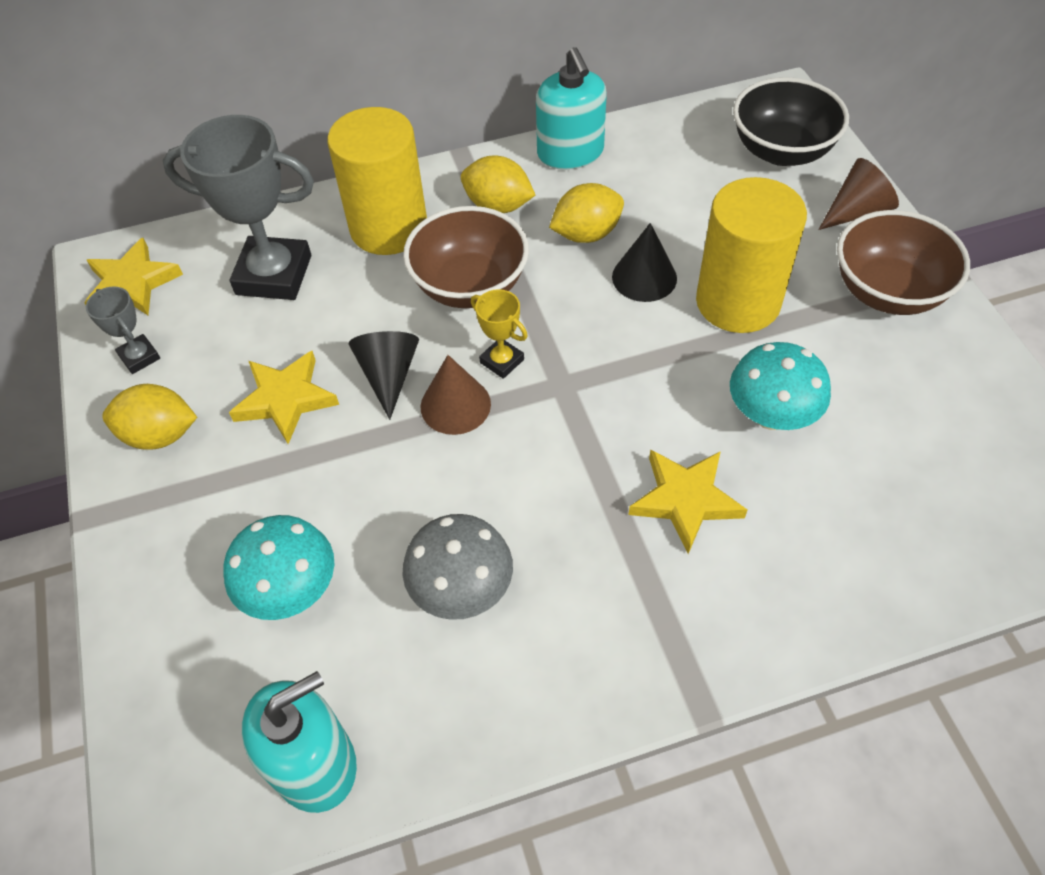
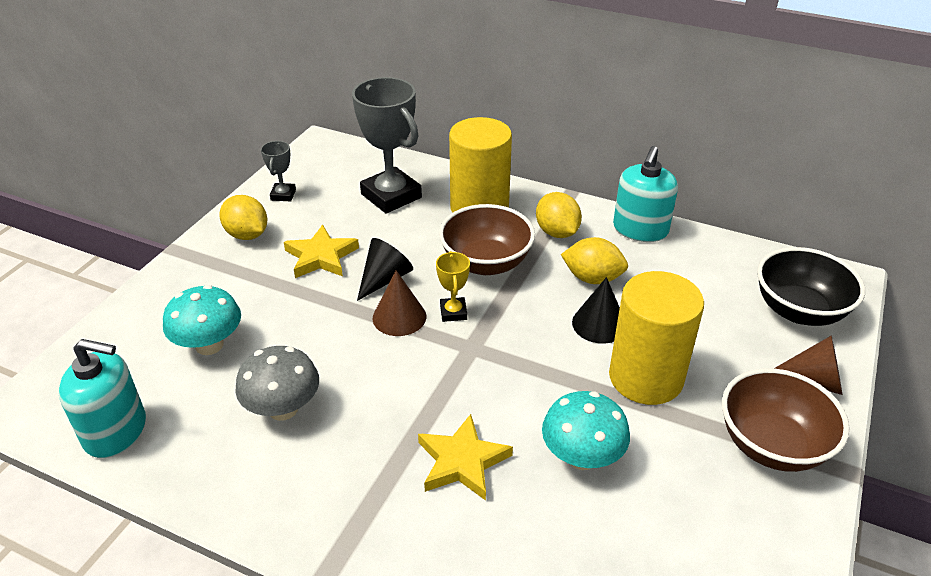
camera: 40 degrees right, 15 degrees down
(132, 283) = (322, 161): yellow star -> none

